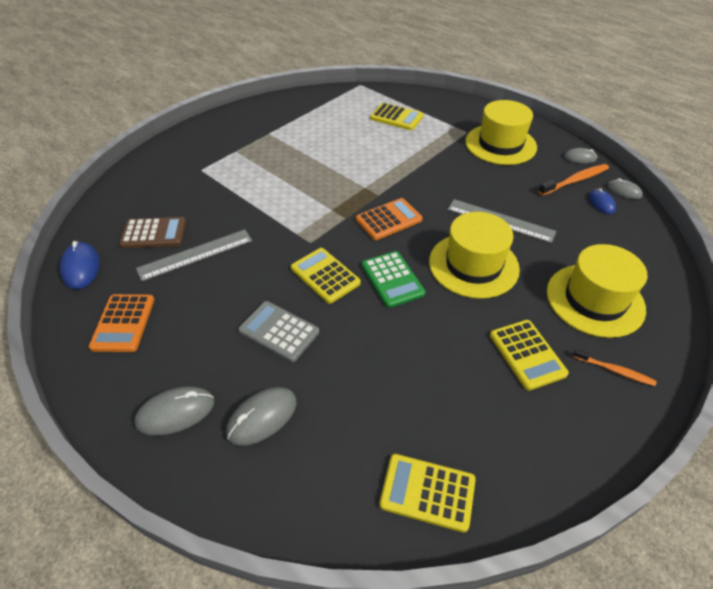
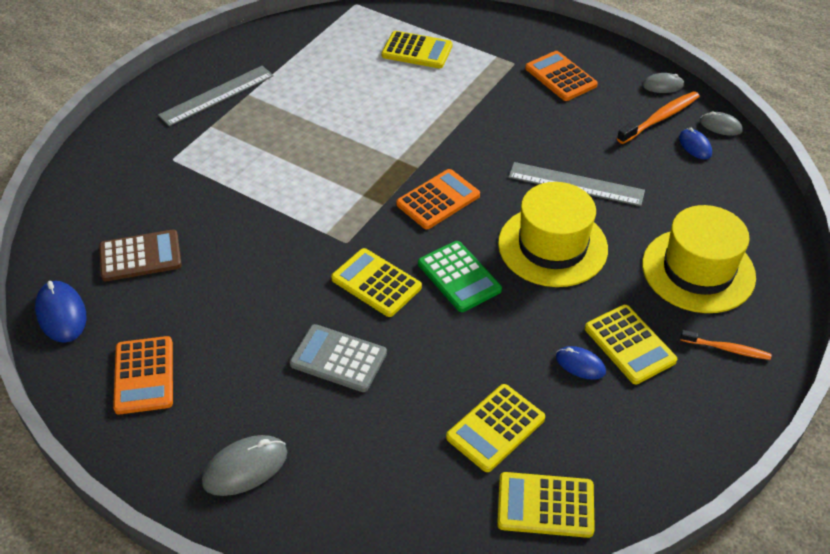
camera: 10 degrees left, 0 degrees up
(195, 254) = (204, 277): grey ruler -> grey ruler (217, 95)
(262, 417) = (347, 458): grey mouse -> none
(396, 411) = (495, 428): none -> yellow calculator
(481, 365) = (580, 364): none -> blue mouse
(500, 144) = (560, 77): yellow hat -> orange calculator

